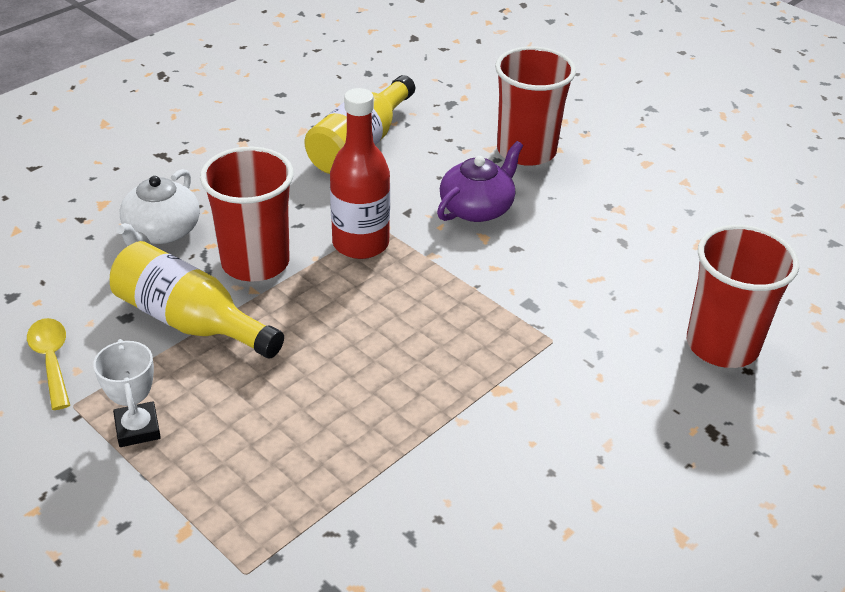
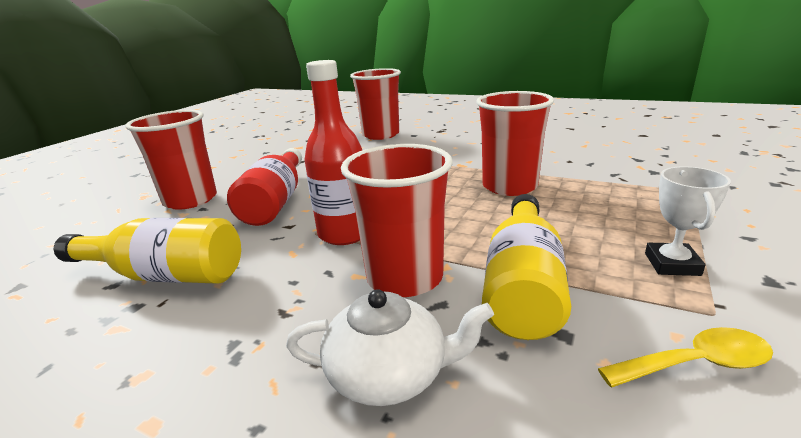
camera: 105 degrees left, 15 degrees down
(51, 360) = (696, 364): yellow spoon -> yellow spoon turned 150 degrees counterclockwise
(137, 428) = (672, 264): white trophy -> white trophy turned 45 degrees counterclockwise
(387, 403) = (509, 186): none -> red cup
(477, 208) = (276, 202): purple teapot -> red bottle

